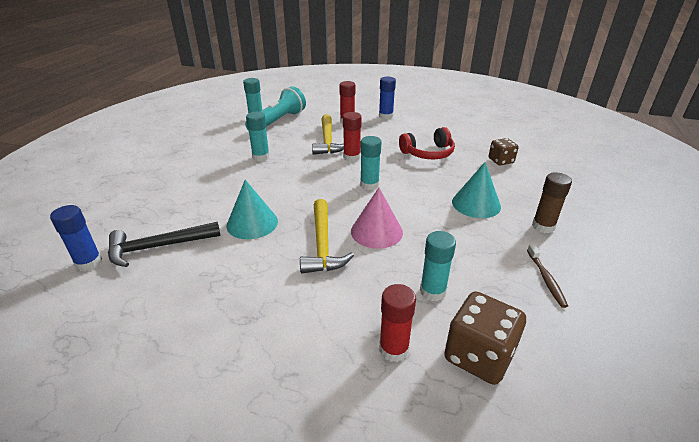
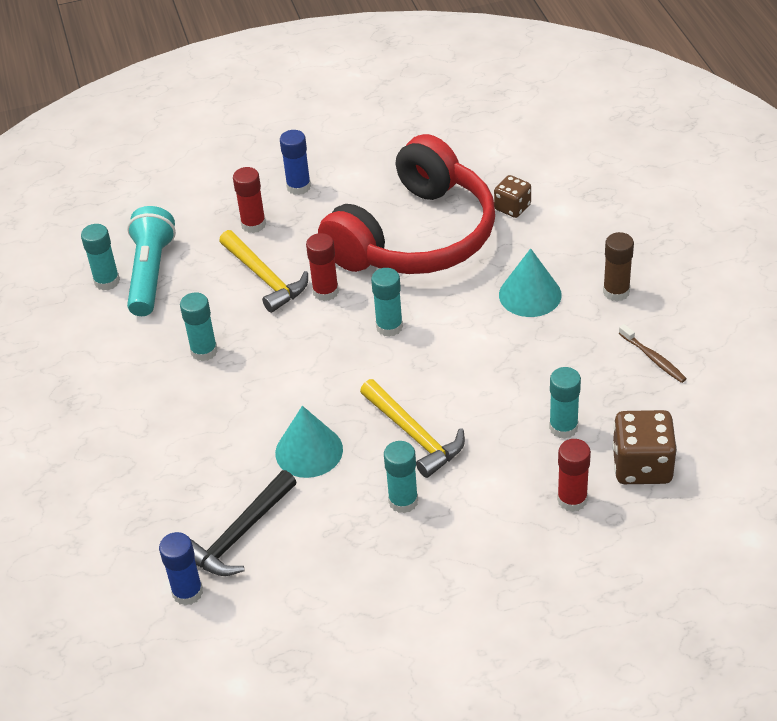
camera: 30 degrees left, 10 degrees up
(271, 280) = (403, 501): none -> turquoise glue stick
(376, 231) = (455, 388): pink cone -> none
(428, 153) = (416, 236): red headphones -> red headphones, size x2.13

